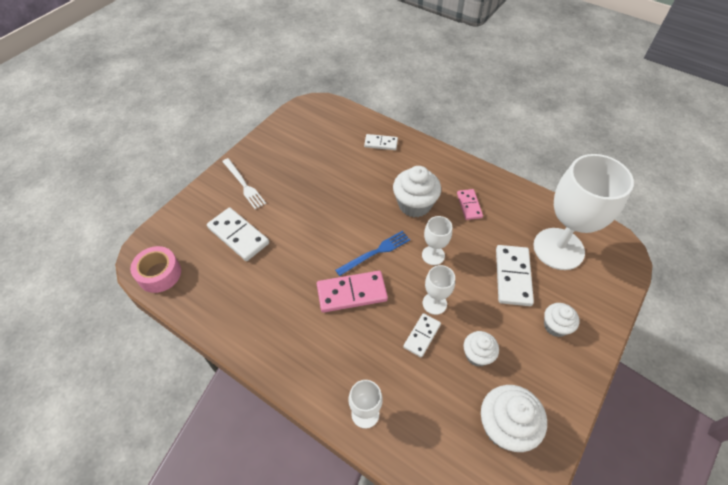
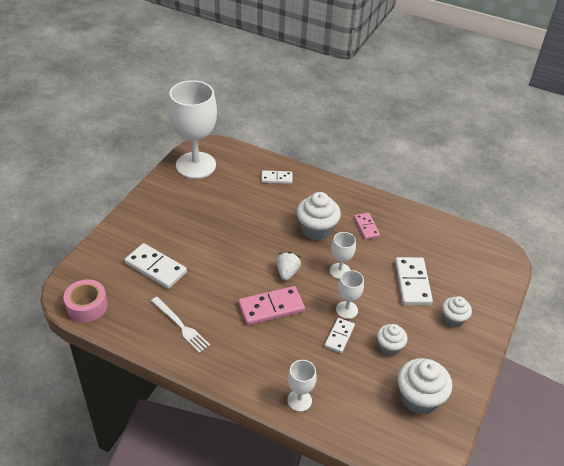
camera: 10 degrees left, 10 degrees down
(244, 185) = (151, 223): white fork -> white fork (181, 326)
(375, 252) = (287, 272): blue fork -> white strawberry
(558, 249) = (450, 257): white goblet -> white goblet (196, 165)

